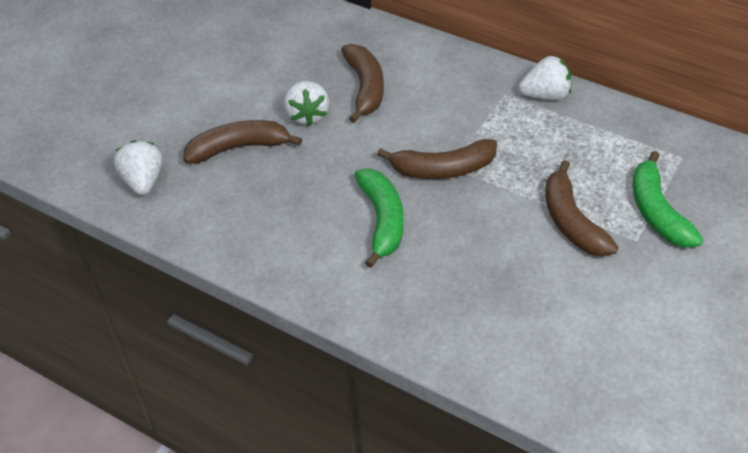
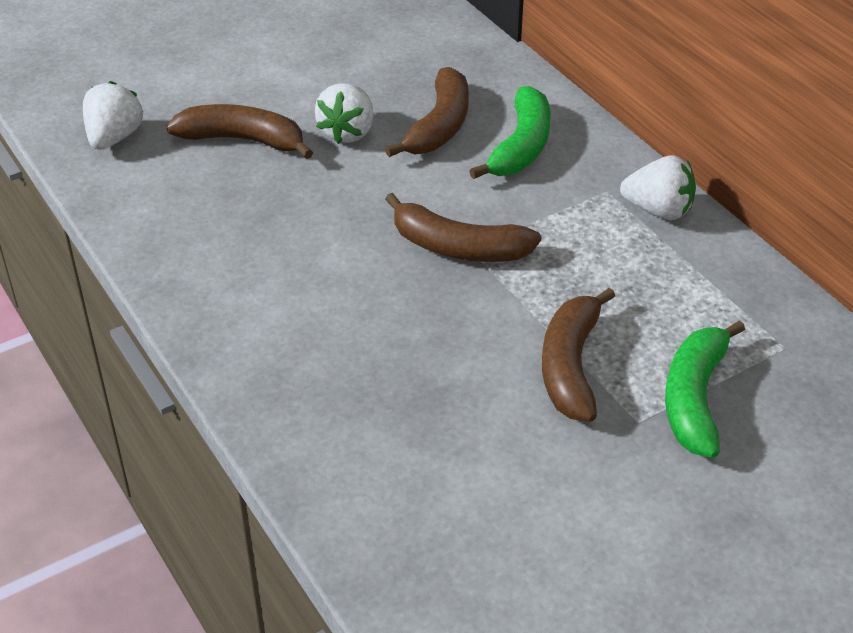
camera: 25 degrees right, 5 degrees down
(382, 220) = (339, 276): green banana -> green banana (521, 146)

